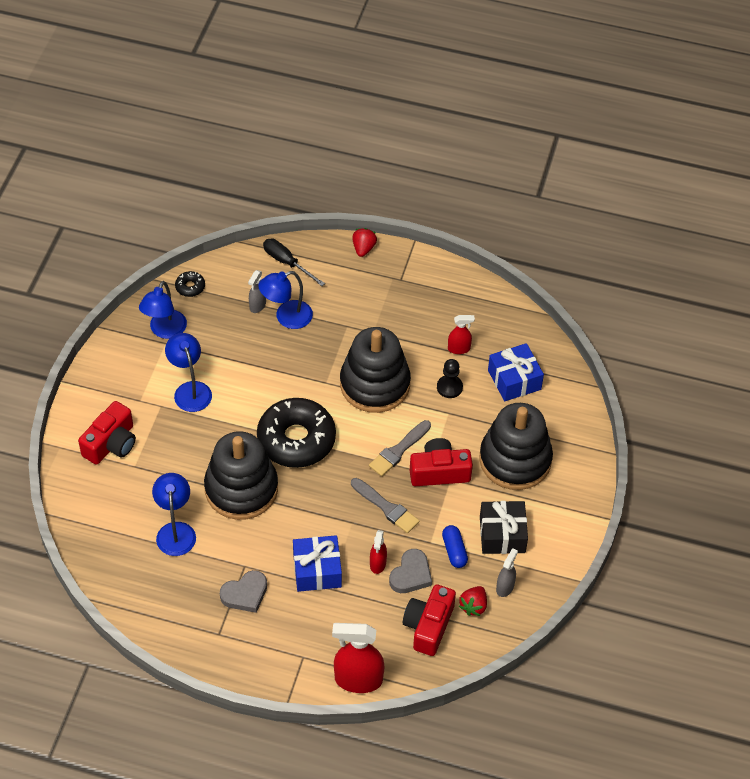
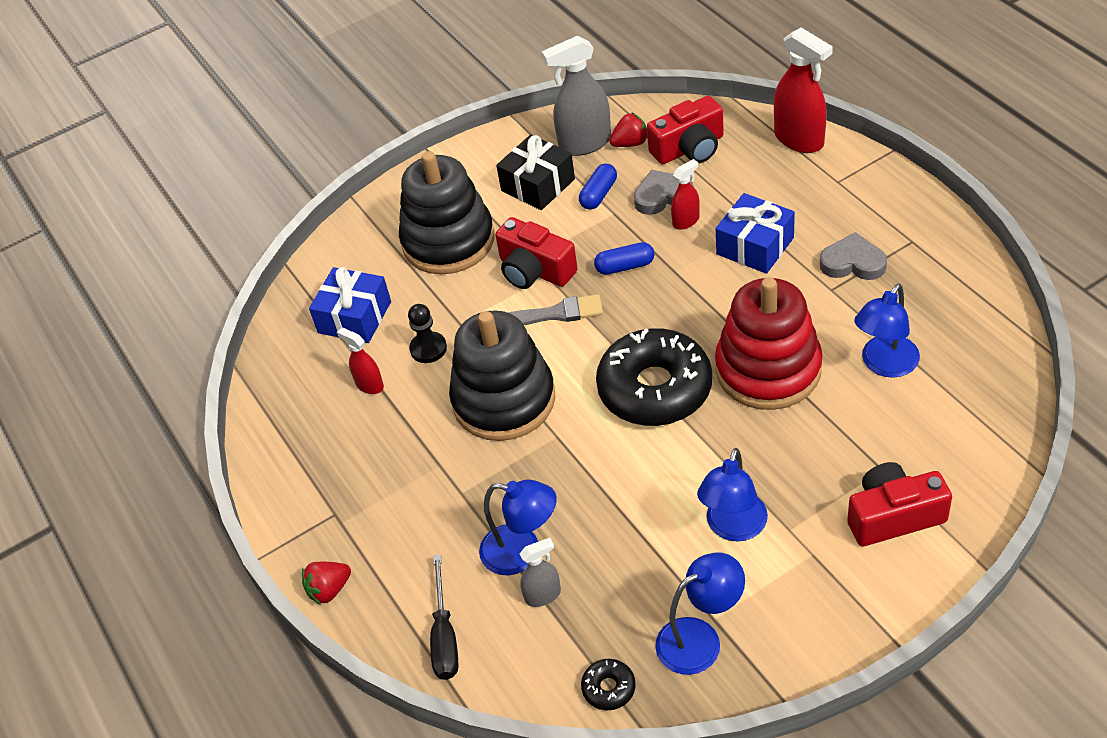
camera: 130 degrees left, 5 degrees down
(241, 489) = (768, 369): black stacking toy -> red stacking toy
(386, 507) = (625, 266): grey brush -> blue capsule
(505, 587) = (584, 143): grey spray bottle -> grey spray bottle, size x1.87

